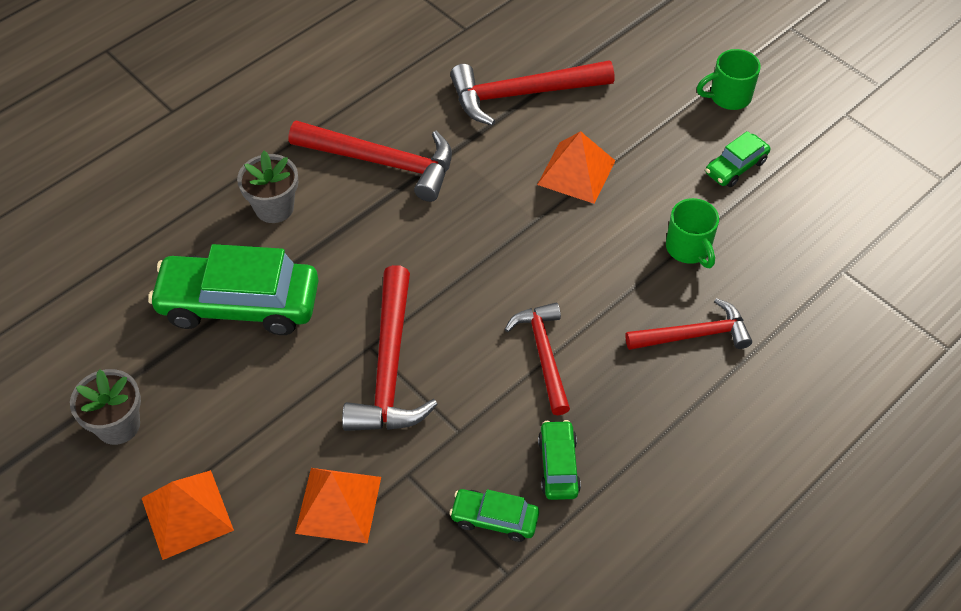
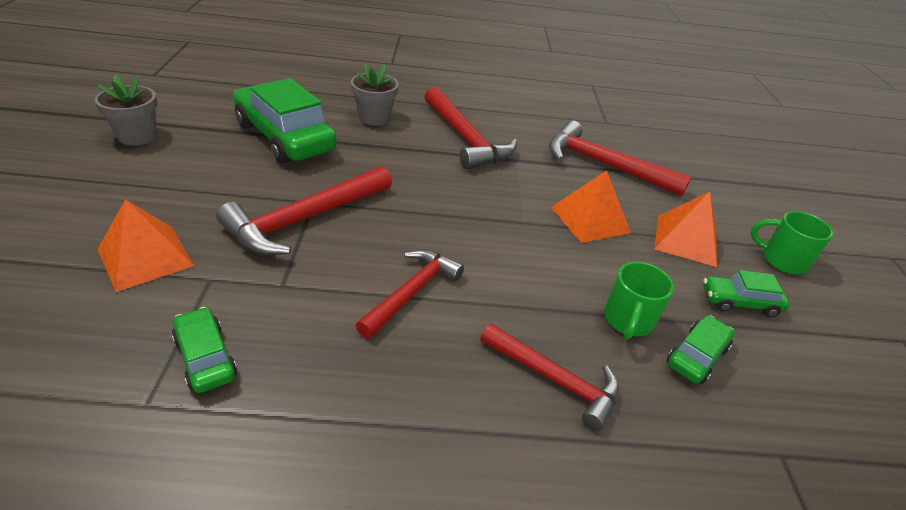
camera: 40 degrees right, 15 degrees down
(187, 513) = (79, 192): orange pyramid -> orange pyramid (686, 240)
(558, 465) = (306, 368): green car -> green car (696, 356)

